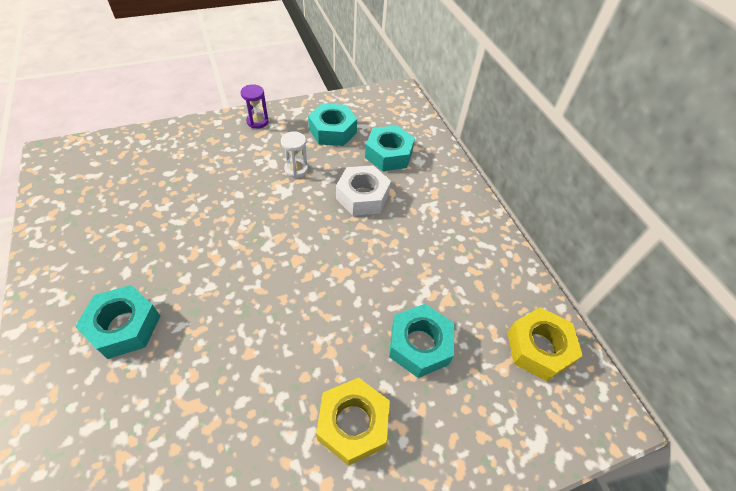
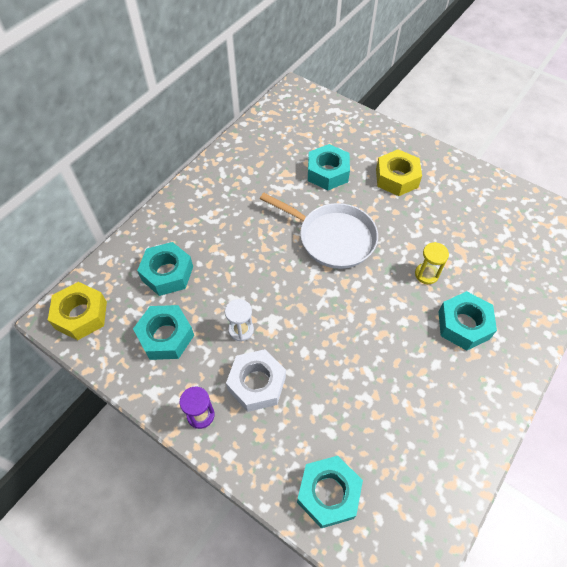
camera: 120 degrees left, 5 degrees up
(138, 150) = (328, 493): none -> turquoise nut
(203, 339) = (426, 274): none -> yellow hourglass
(325, 285) = (332, 238): none -> white pan
(362, 196) = (234, 263): white nut -> white nut (257, 384)
(538, 348) = (281, 124): yellow nut -> yellow nut (81, 315)

